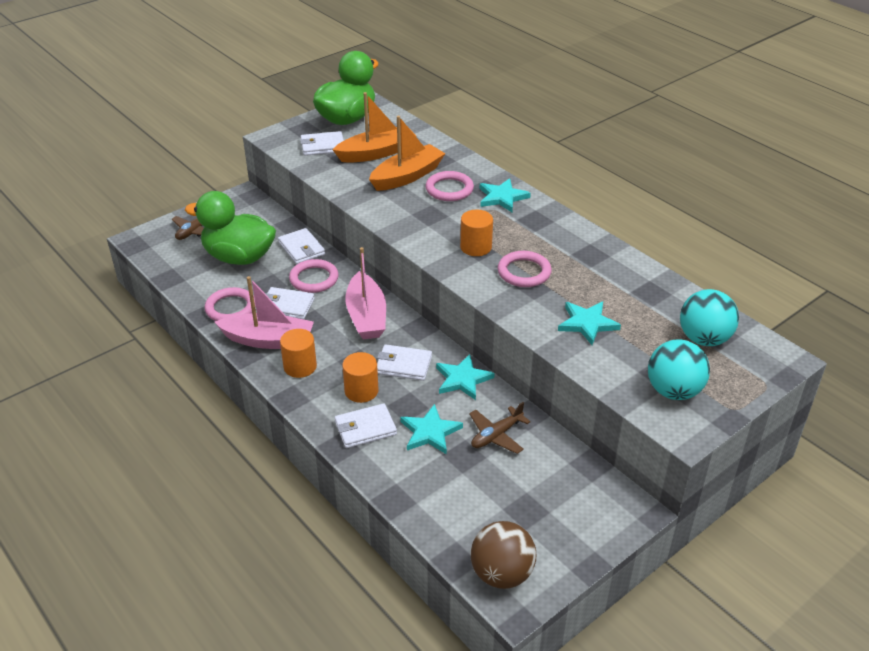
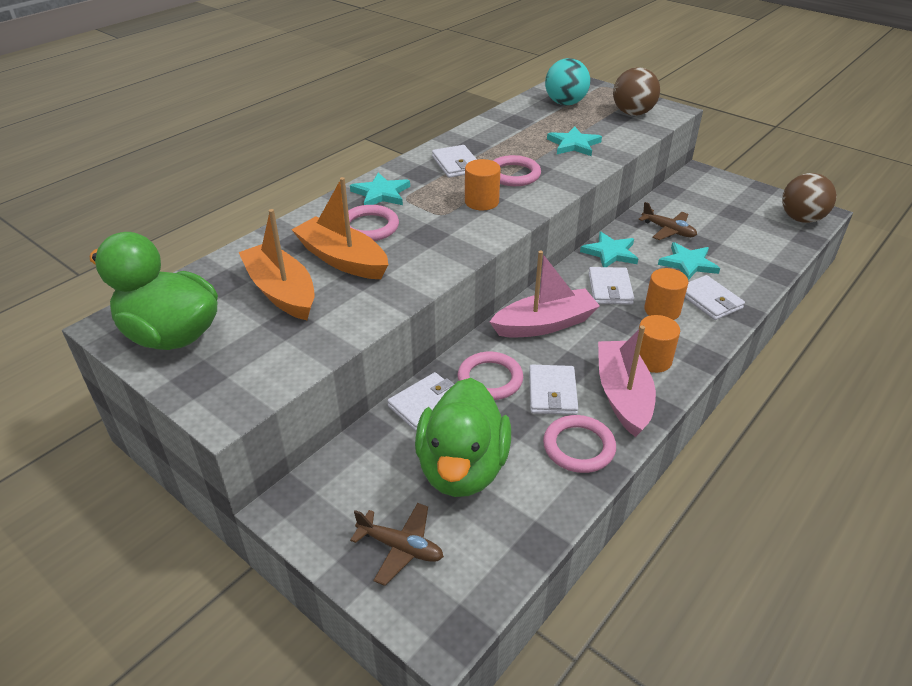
camera: 100 degrees left, 0 degrees up
(322, 146) = (260, 346): white wallet -> white wallet (456, 164)
(673, 391) = (632, 113): turquoise ball -> brown ball

